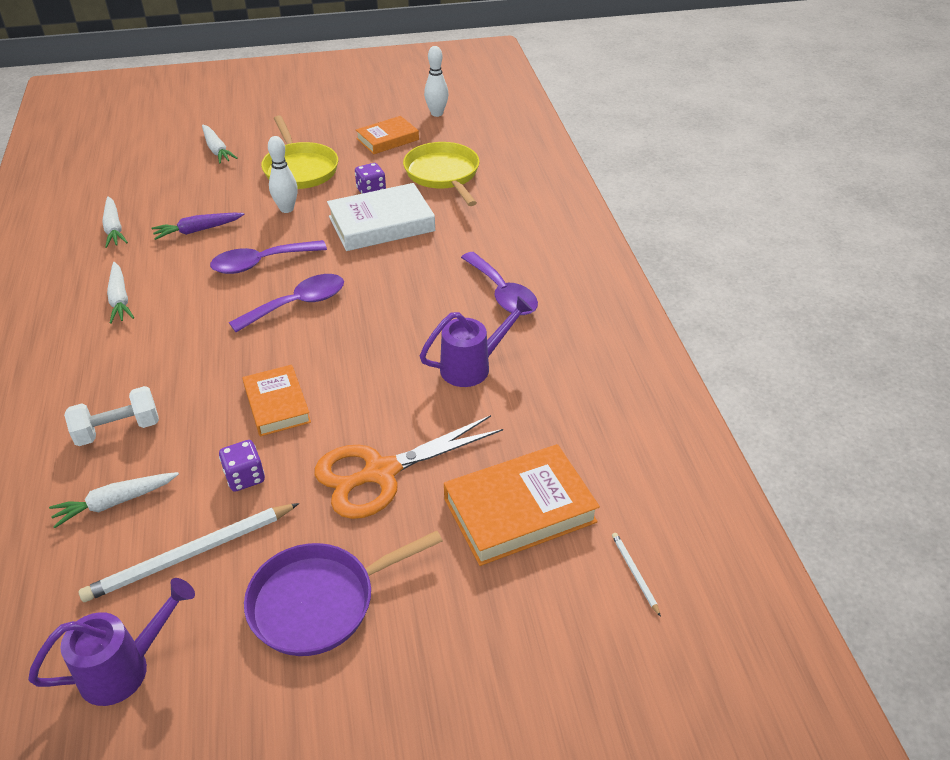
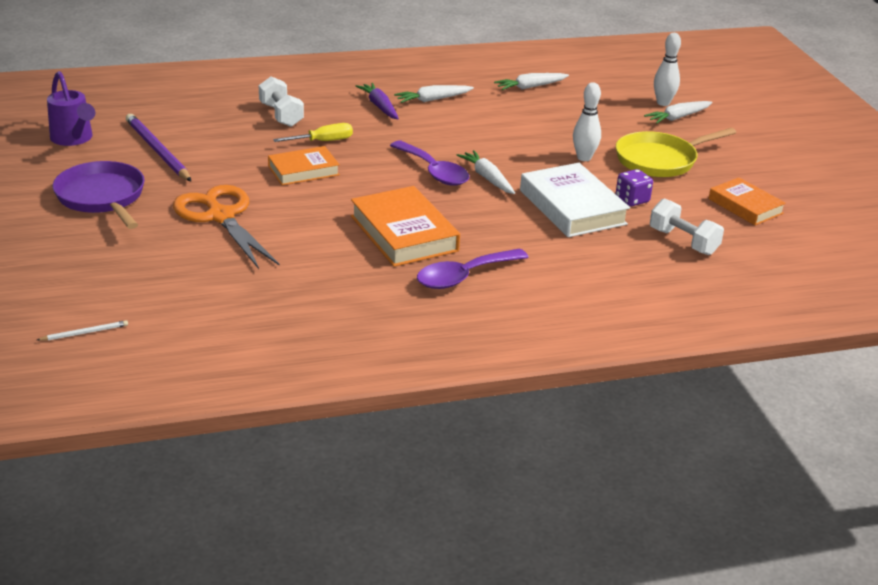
camera: 85 degrees right, 10 degrees down
(115, 502) = (210, 122): white carrot -> white carrot (487, 178)
(190, 554) = (157, 150): white pencil -> purple pencil
(198, 230) = (536, 120): purple carrot -> purple carrot (379, 106)
(205, 389) = (323, 141): none -> yellow screwdriver
(245, 477) = (226, 163): purple dice -> none
(260, 263) = (492, 151): purple spoon -> none
(437, 113) = (825, 236): white bowling pin -> white bowling pin (663, 103)
(443, 174) = (683, 242): yellow pan -> white dumbbell
(473, 366) = (349, 258): purple watering can -> none
(519, 510) = (167, 279): orange book -> orange book (404, 233)

